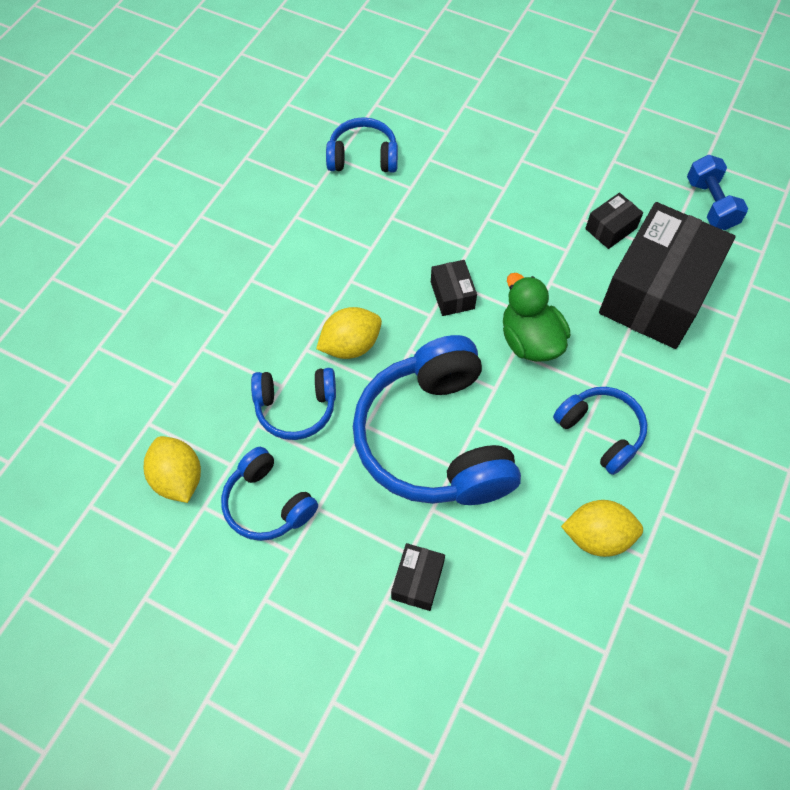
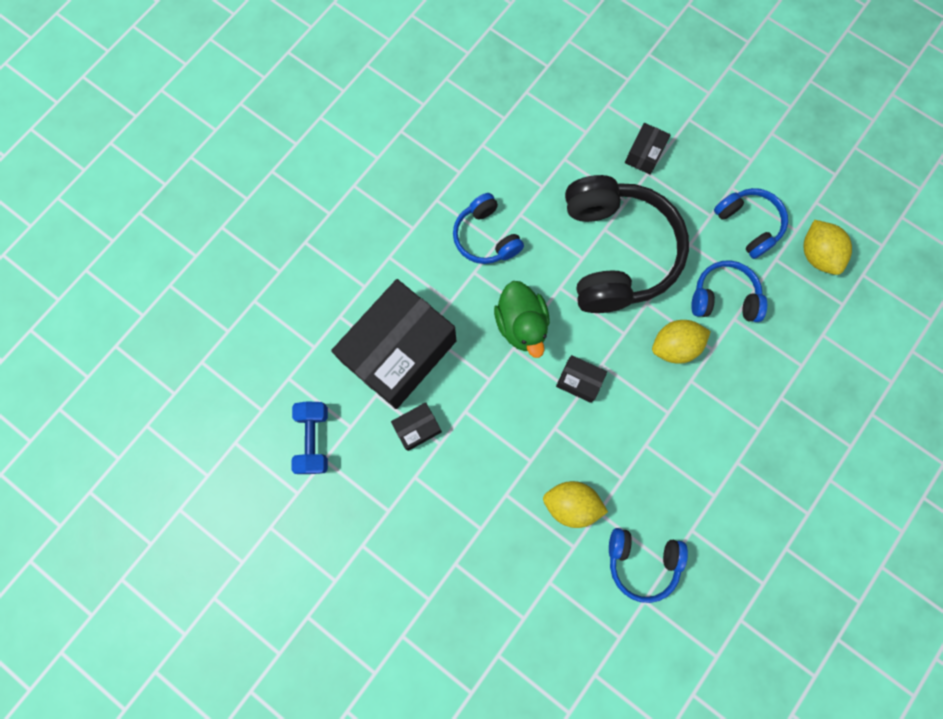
camera: 170 degrees left, 15 degrees up
(434, 439) = (616, 253): blue headphones -> black headphones
(452, 295) = (579, 381): black box -> black box turned 60 degrees counterclockwise
(597, 536) = (511, 163): yellow lemon -> yellow lemon (571, 504)

